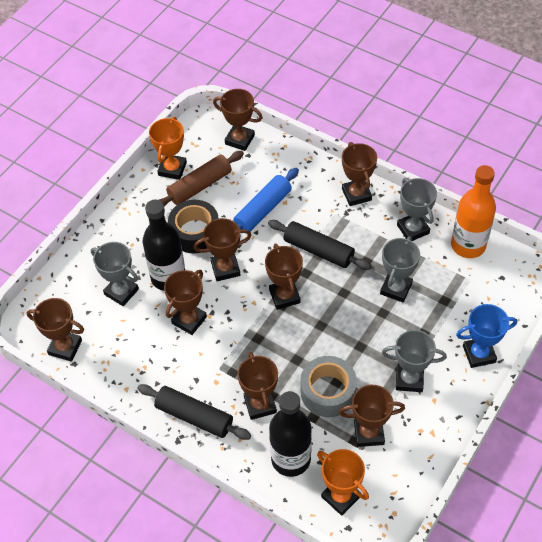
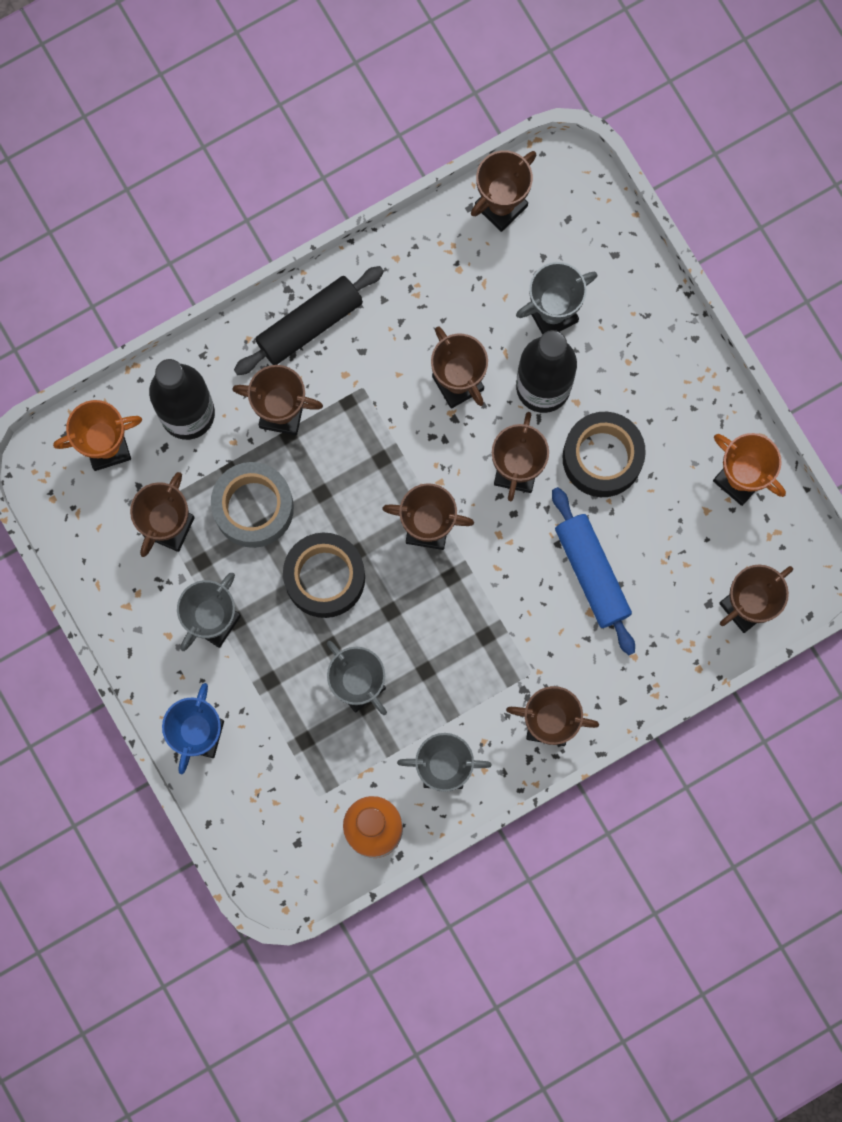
camera: 115 degrees right, 25 degrees up
(200, 186) = (685, 504): brown rolling pin -> none
(318, 250) = (478, 615): black rolling pin -> none
(346, 334) = (325, 577): none -> black tape

